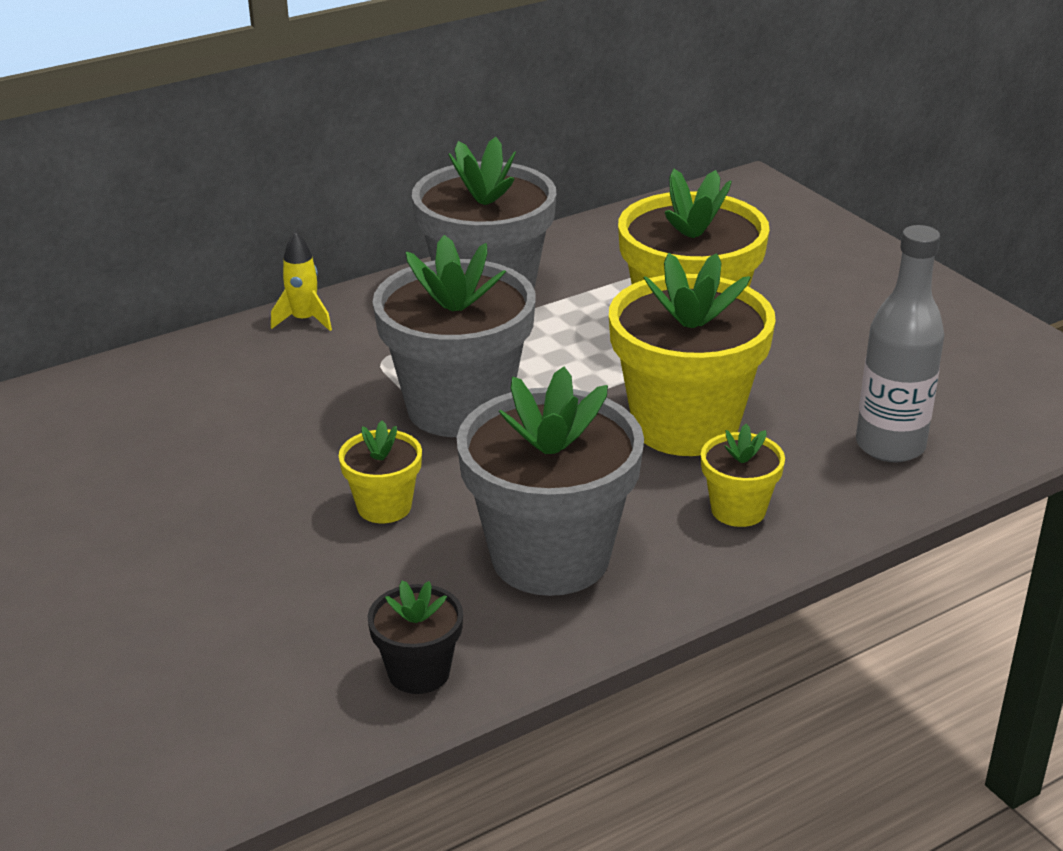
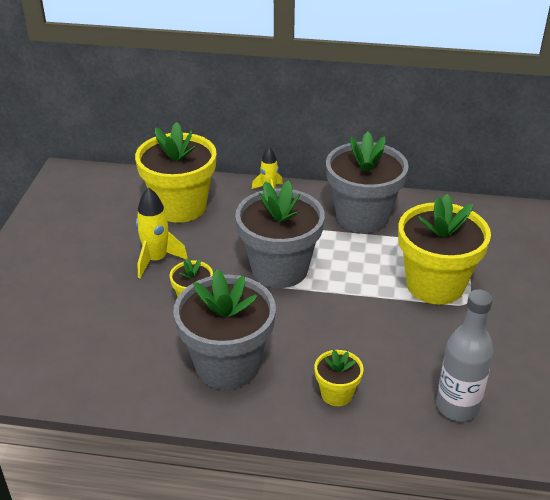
camera: 40 degrees right, 5 degrees up
(248, 485) = (156, 260): none -> yellow rocket
(419, 672) = (116, 384): black flower pot -> none
(685, 425) = (368, 335): yellow flower pot -> yellow flower pot (180, 207)

